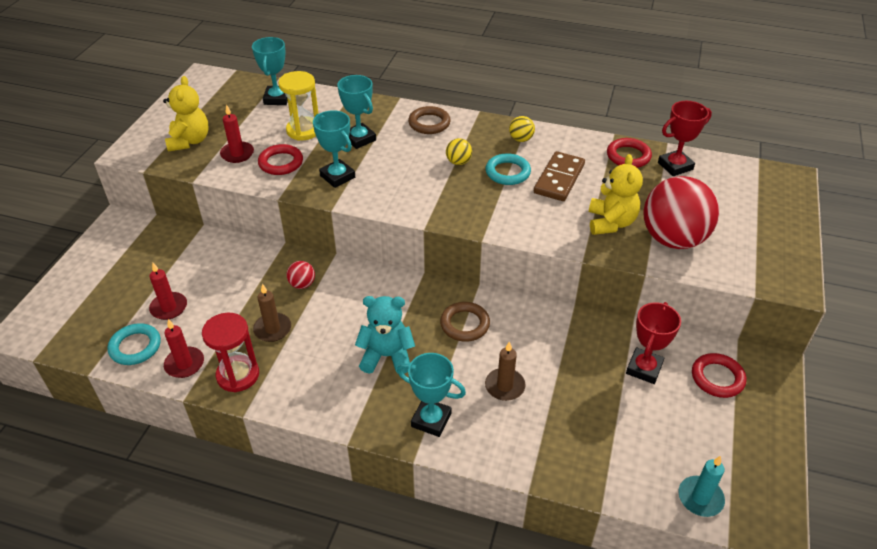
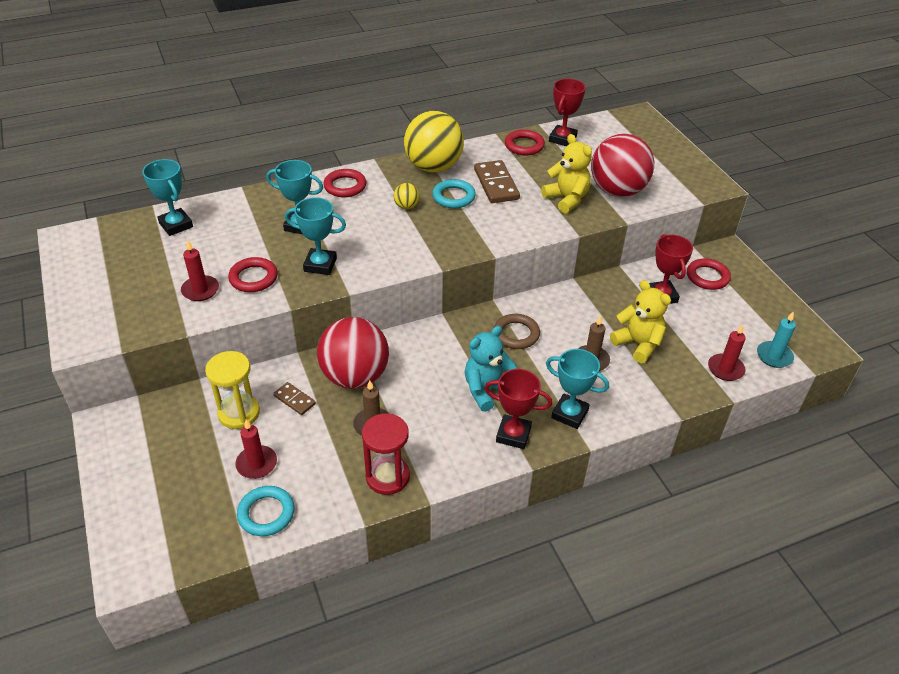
camera: 40 degrees left, 0 degrees up
(184, 364) = (330, 498): red candle -> red candle (725, 369)
(189, 141) = (135, 302): yellow teddy bear -> yellow teddy bear (638, 344)
(243, 276) = (294, 400): none -> brown domino
(302, 284) = (355, 377): red ball -> red ball, size x2.41
(303, 130) = (239, 241): yellow hourglass -> yellow hourglass (239, 413)
(365, 406) = (513, 434): none -> red trophy
(429, 123) = (345, 186): brown ring -> red ring
(431, 420) = (569, 414): turquoise trophy -> turquoise trophy turned 45 degrees clockwise
(521, 139) = (433, 167): yellow ball -> yellow ball, size x2.41

